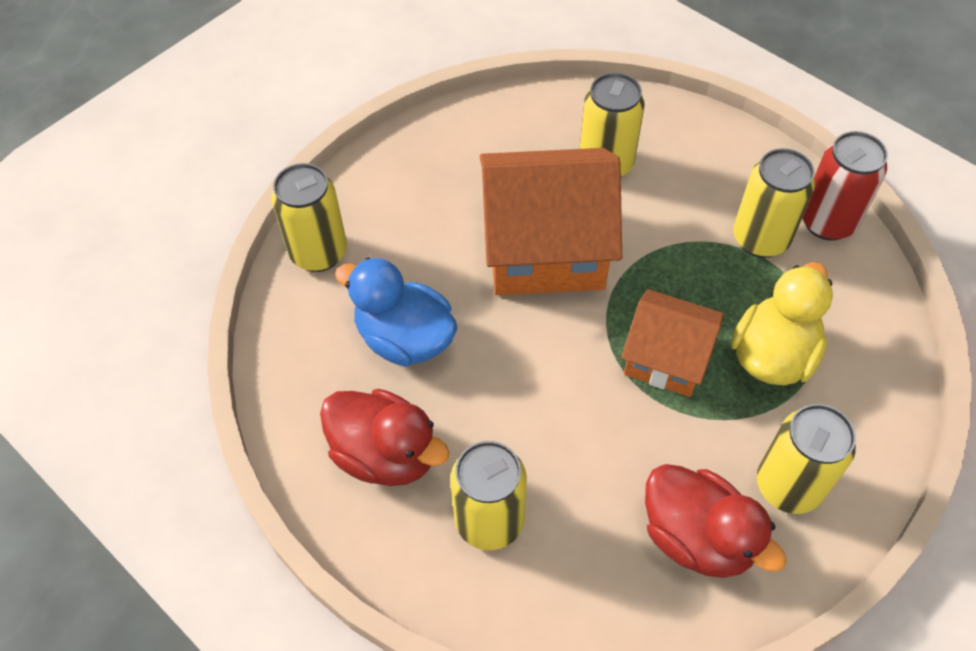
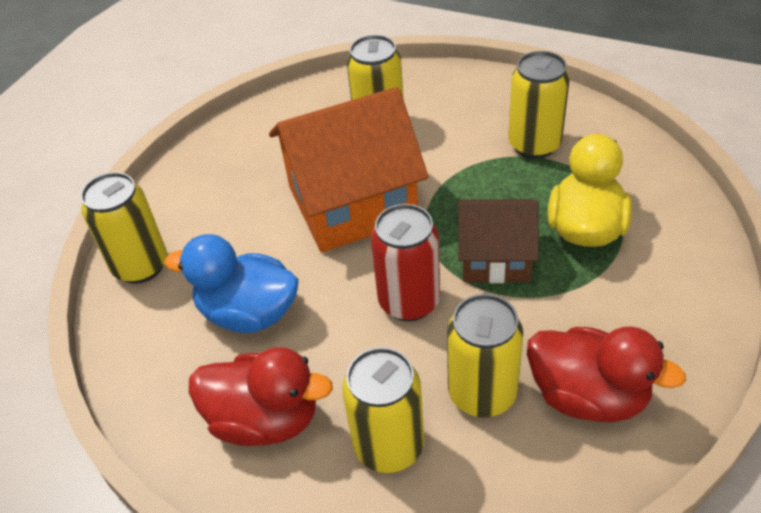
camera: 15 degrees left, 10 degrees down
(666, 358) = (495, 257): orange house -> brown house
(788, 486) = (647, 327): yellow can -> yellow can (482, 394)
(827, 222) = (583, 118): red can -> red can (409, 302)

